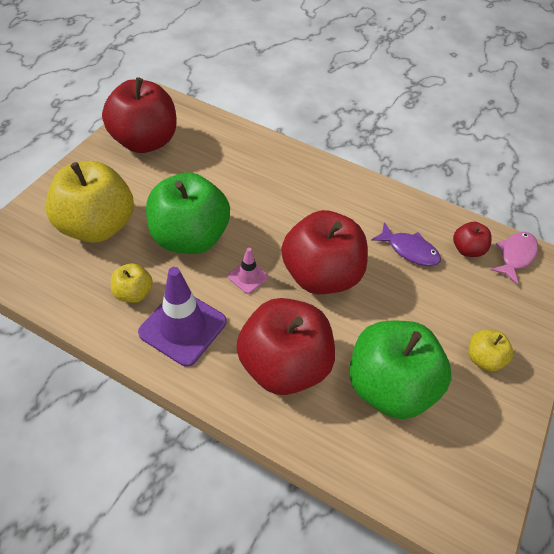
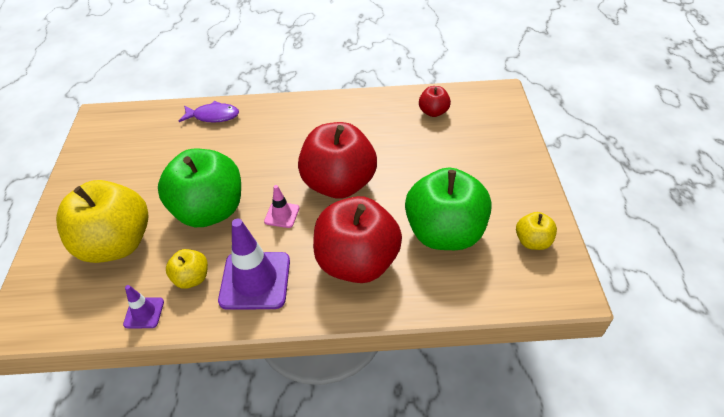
camera: 25 degrees left, 5 degrees down
(77, 302) = (144, 313): none -> purple traffic cone
(145, 141) = (110, 156): red apple -> none
(409, 250) = (393, 133): purple fish -> purple fish (213, 116)
(483, 358) = (495, 179): yellow apple -> yellow apple (532, 241)
(515, 256) = (469, 100): pink fish -> none

